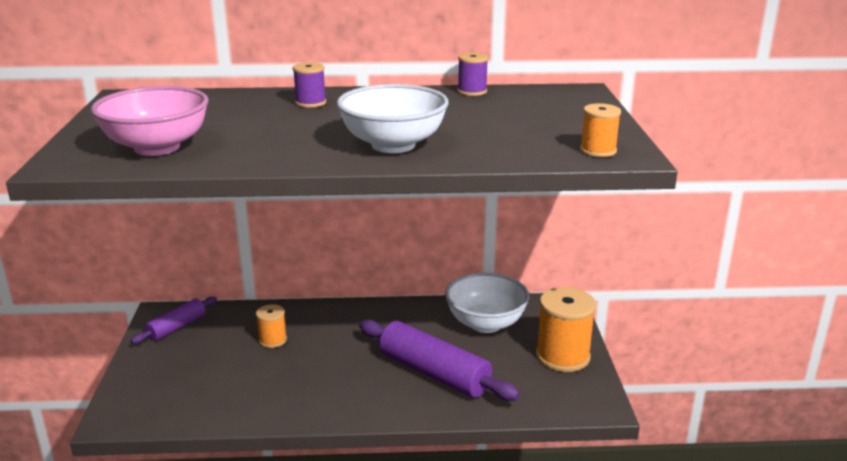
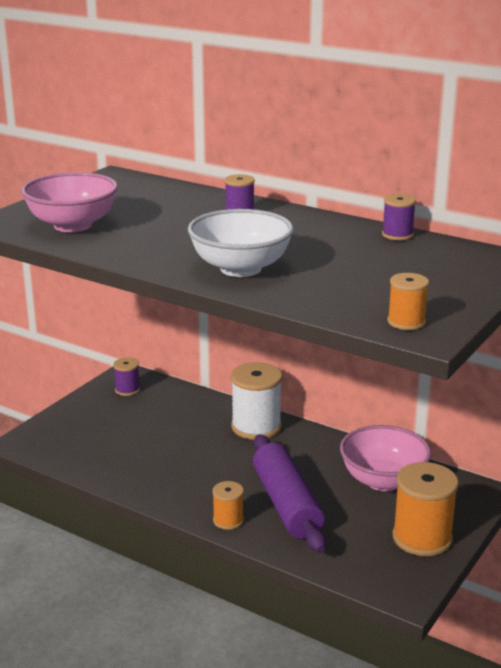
camera: 35 degrees right, 0 degrees up
(177, 327) = (127, 390): purple rolling pin -> purple spool
(273, 340) = (187, 426): orange spool -> orange spool (228, 520)
(336, 318) = (256, 427): none -> white spool
(486, 323) = (383, 481): white bowl -> pink bowl

